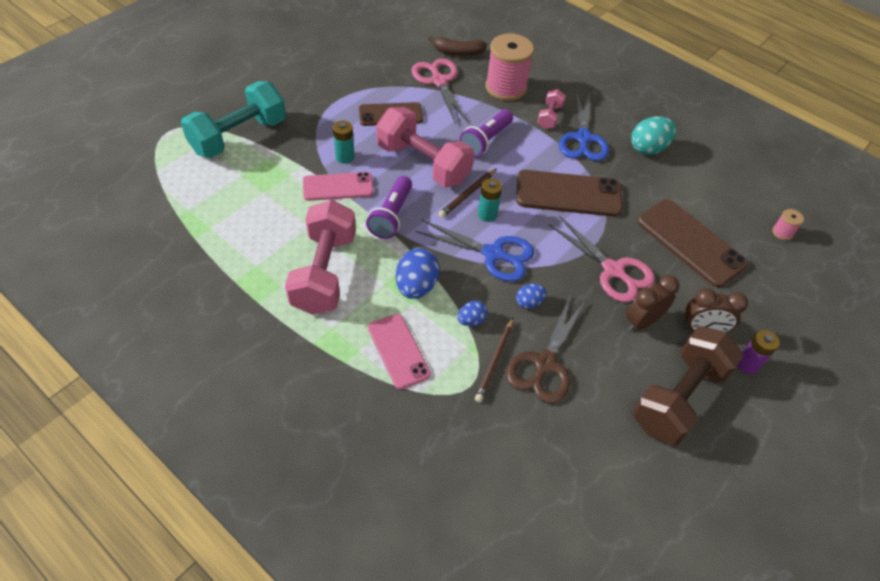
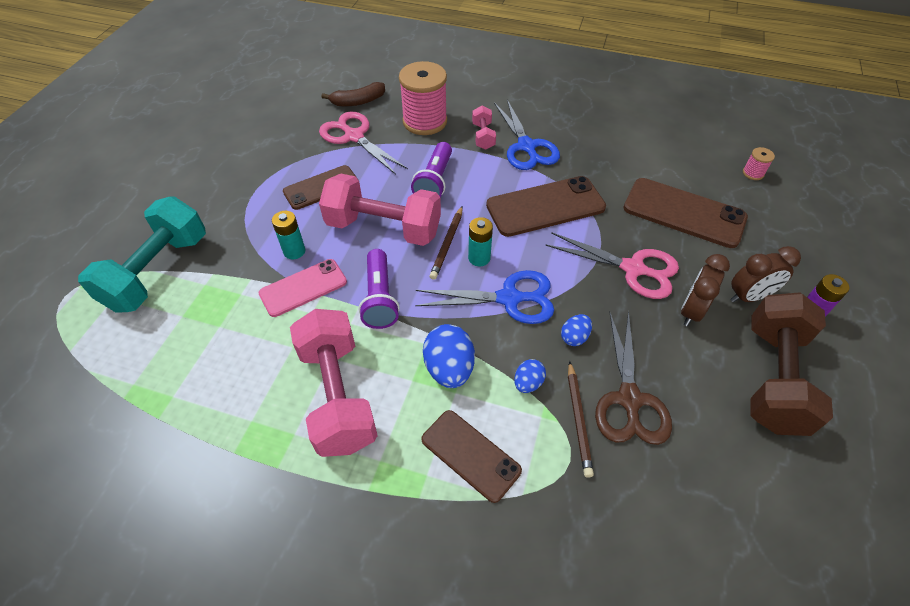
camera: 20 degrees left, 0 degrees up
(398, 351) = (470, 455): pink phone -> brown phone
(648, 148) = (591, 136): turquoise egg -> none

